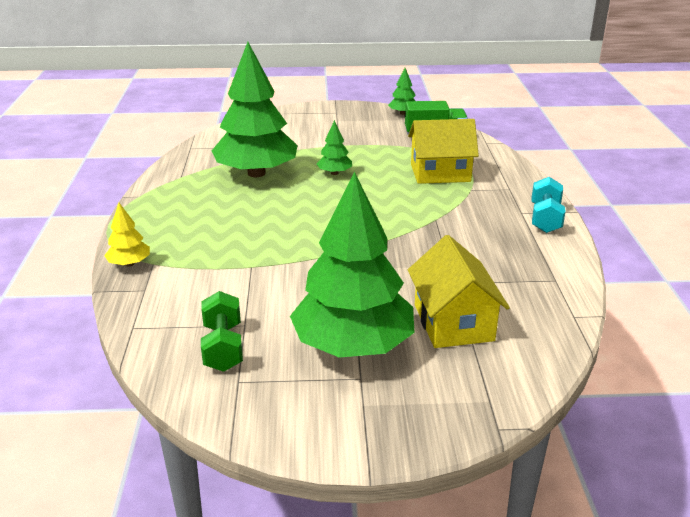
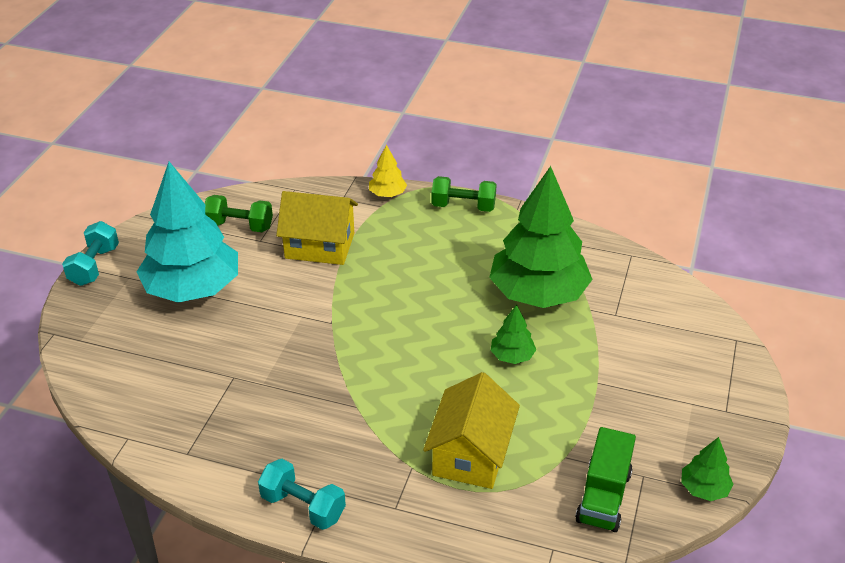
camera: 110 degrees right, 10 degrees up
(142, 220) = (463, 206): none -> green dumbbell
(353, 346) = (193, 289): green tree -> turquoise tree
(360, 446) = (94, 266): none -> turquoise dumbbell
(453, 322) = (178, 354): yellow house -> yellow house (320, 246)

